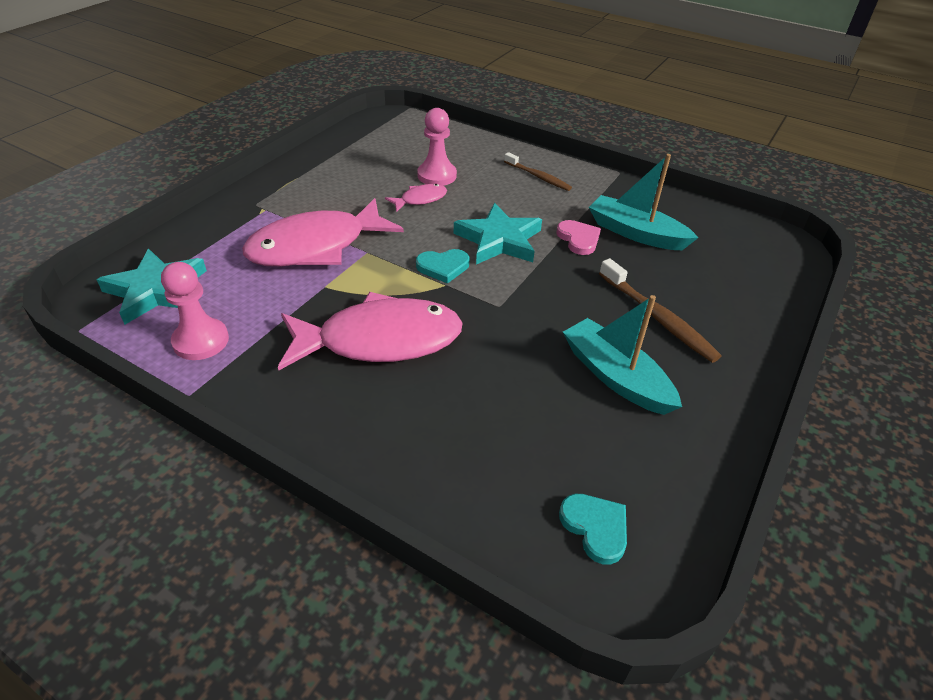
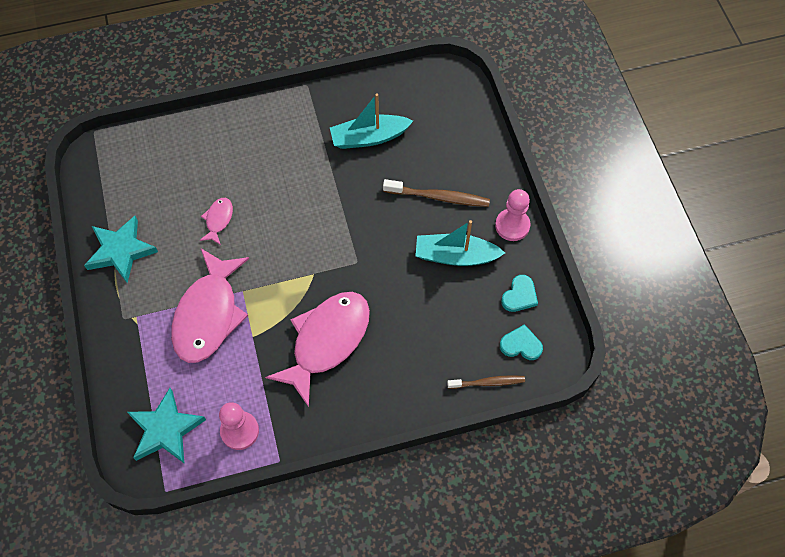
camera: 45 degrees left, 20 degrees up
(437, 175) = (201, 188): pink pawn -> pink pawn (512, 225)
(443, 267) = (297, 262): turquoise heart -> turquoise heart (519, 295)
(499, 240) = (303, 212): turquoise star -> turquoise star (121, 251)
(538, 177) = (264, 133): brown toothbrush -> brown toothbrush (488, 382)
(578, 239) = (344, 171): pink heart -> none

